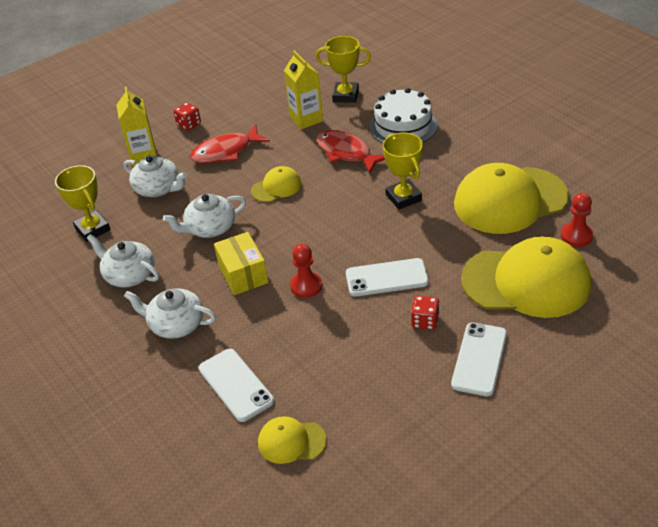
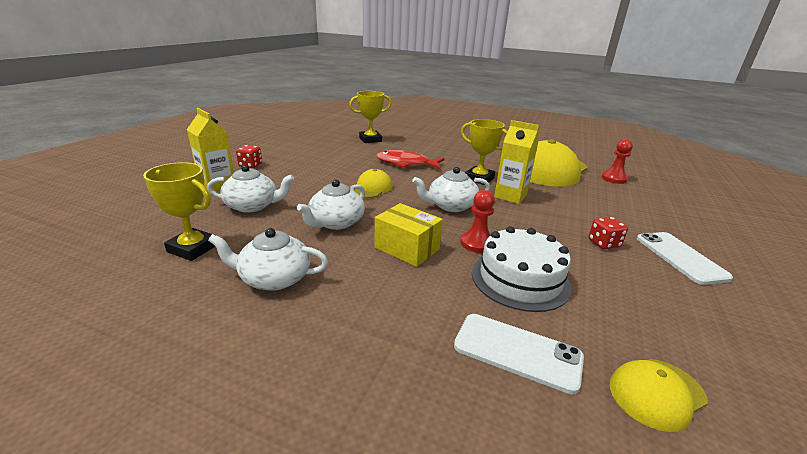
camera: 35 degrees left, 15 degrees down
(176, 324) = (378, 310): white teapot -> white teapot (451, 206)
(225, 152) = (302, 175): red fish -> none
(306, 119) = (353, 152): yellow carton -> yellow carton (510, 196)
(386, 278) = (534, 223): white phone -> none
(403, 126) = (429, 148): white cake -> white cake (520, 279)
(526, 282) = (627, 205): yellow cap -> none

